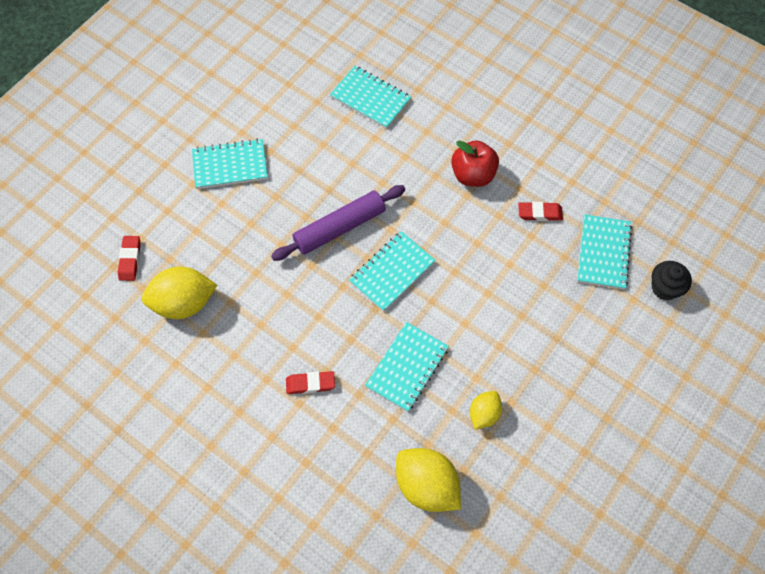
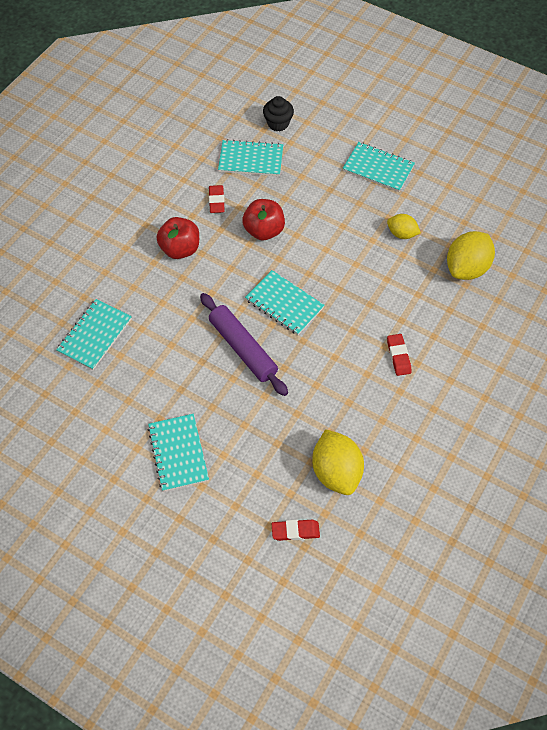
camera: 95 degrees left, 5 degrees down
(407, 367) = (371, 287): turquoise notebook -> turquoise notebook (378, 168)
(495, 259) = (264, 230): none -> red apple

